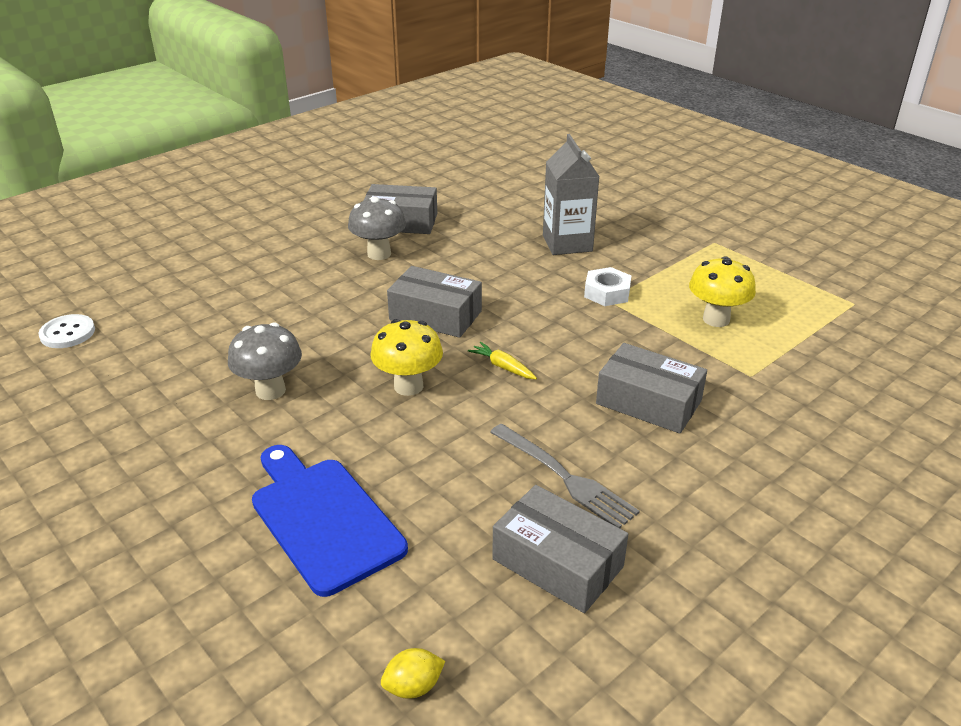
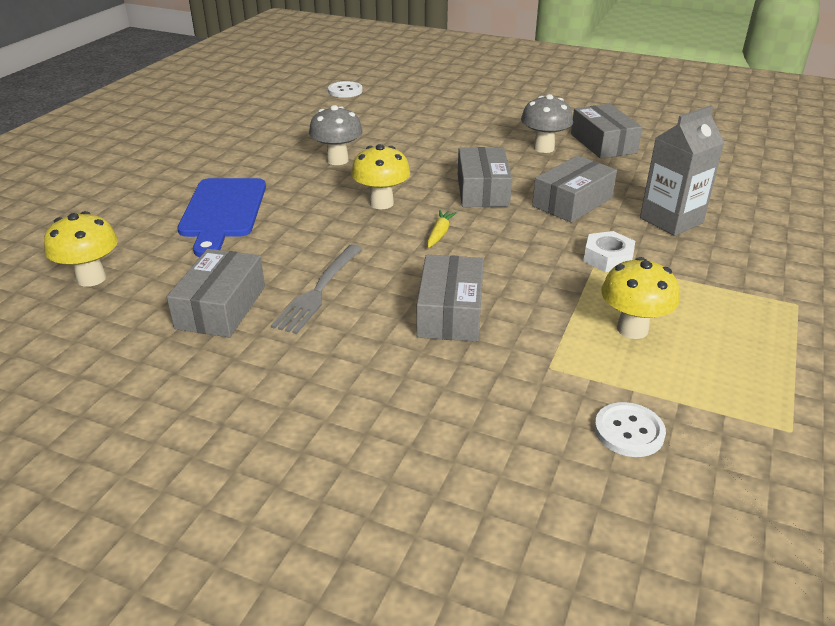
camera: 65 degrees right, 0 degrees up
(323, 519) = (223, 211): blue cutting board -> blue cutting board turned 150 degrees clockwise
(413, 687) = (91, 278): yellow lemon -> yellow mushroom
(499, 276) = (572, 202): none -> grey box
(840, 367) = (629, 431): none -> white button

